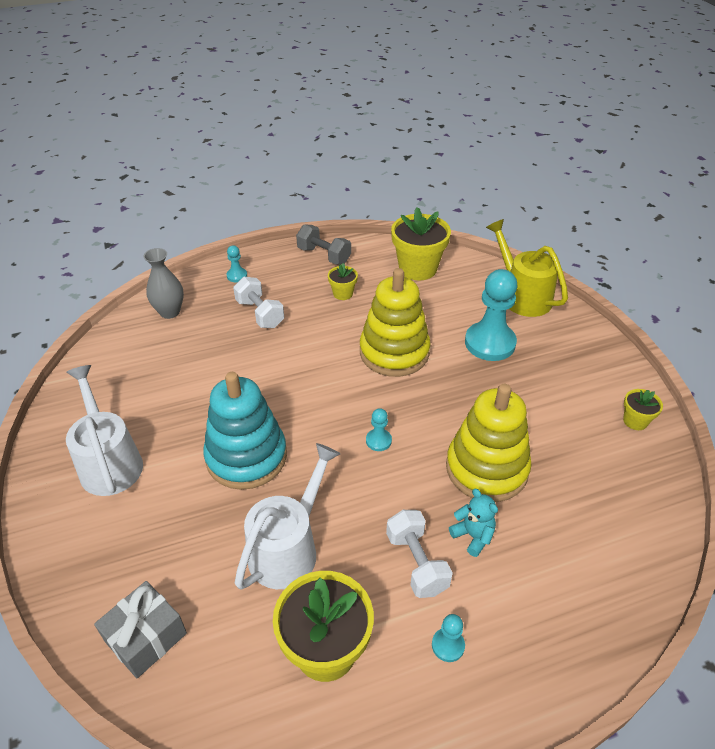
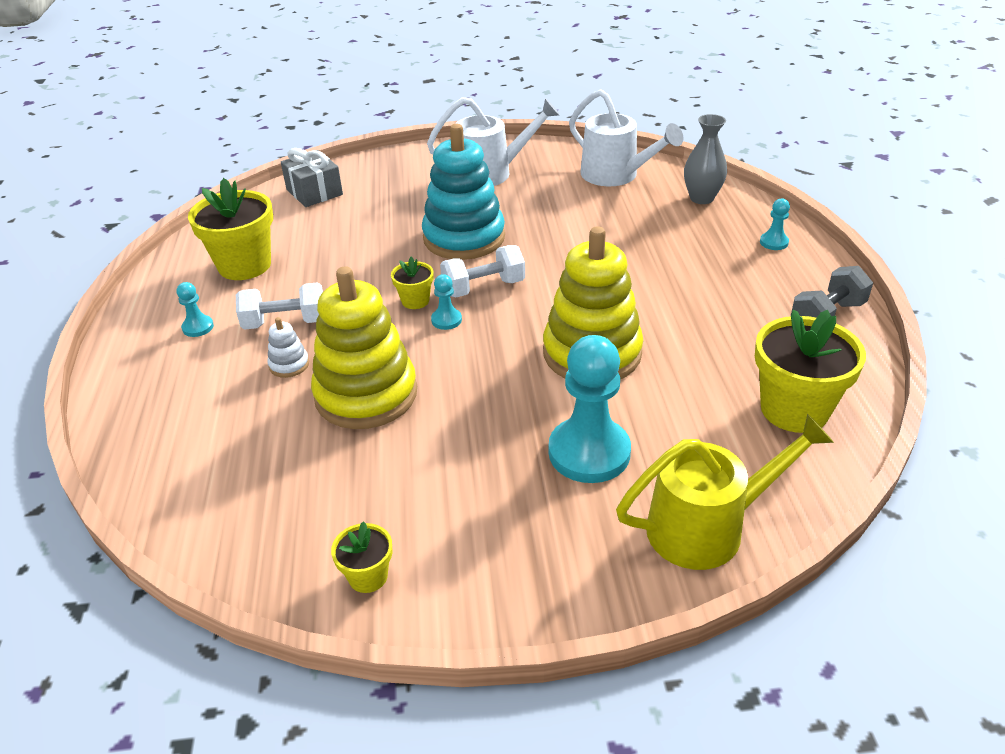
camera: 105 degrees right, 5 degrees down
(260, 314) = (690, 255): white dumbbell -> white dumbbell (483, 288)
(289, 547) = (349, 255): white watering can -> white watering can (616, 176)
(343, 293) = (728, 324): yellow flower pot -> yellow flower pot (415, 301)
(473, 536) = (289, 365): turquoise teddy bear -> white stacking toy

